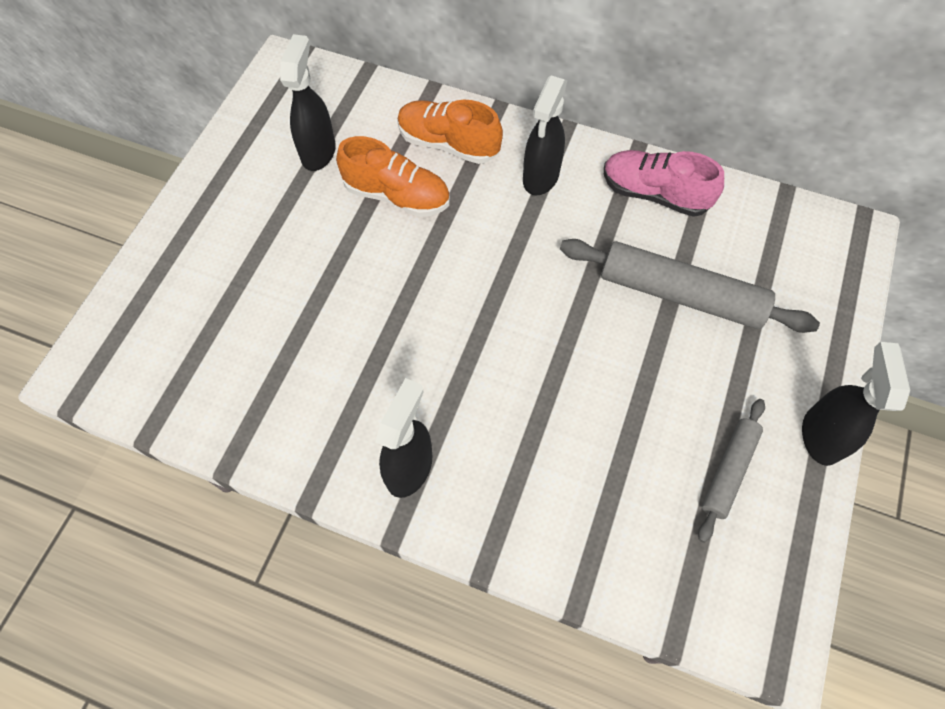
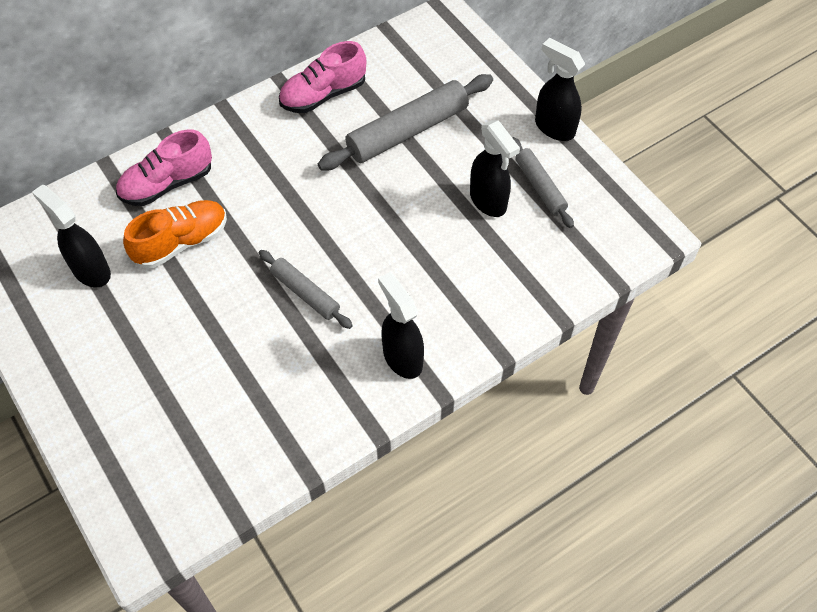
camera: 55 degrees left, 5 degrees down
(418, 330) = (305, 293): none -> grey rolling pin
(448, 144) = (167, 184): orange shoe -> pink shoe
(540, 177) = (250, 148): black spray bottle -> black spray bottle (488, 201)

